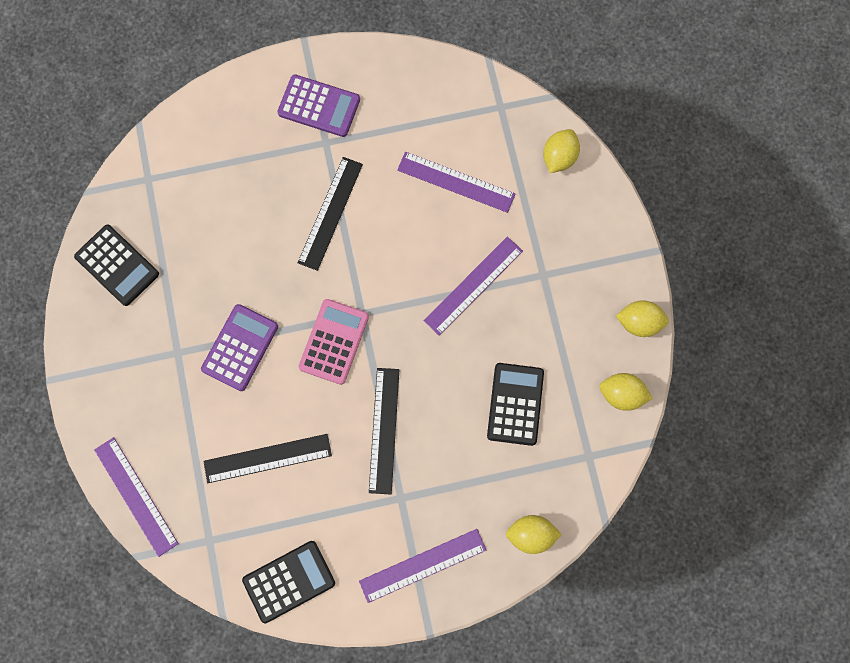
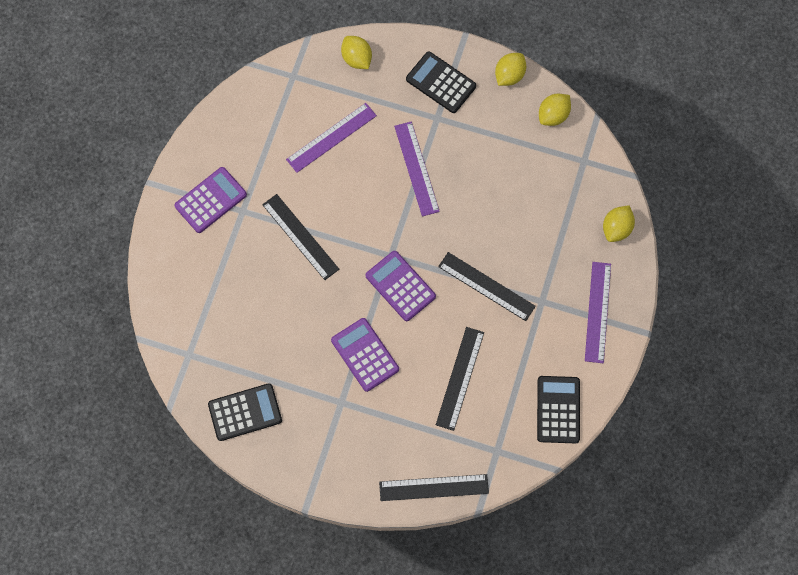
camera: 60 degrees left, 5 degrees down
(136, 496) = (433, 487): purple ruler -> black ruler
(334, 342) = (400, 286): pink calculator -> purple calculator
(515, 404) = (519, 188): black calculator -> black calculator (441, 83)

